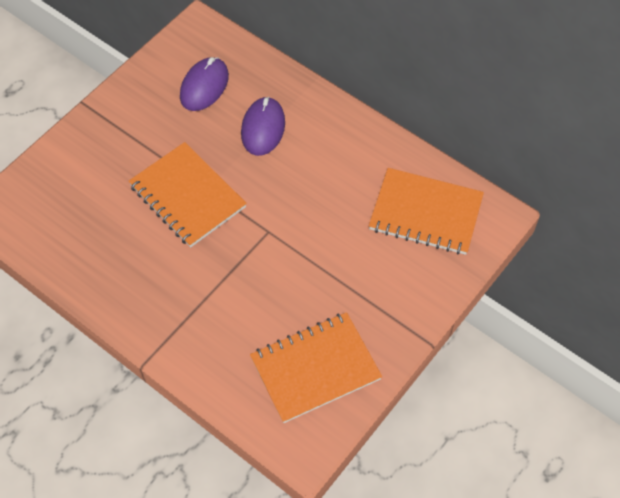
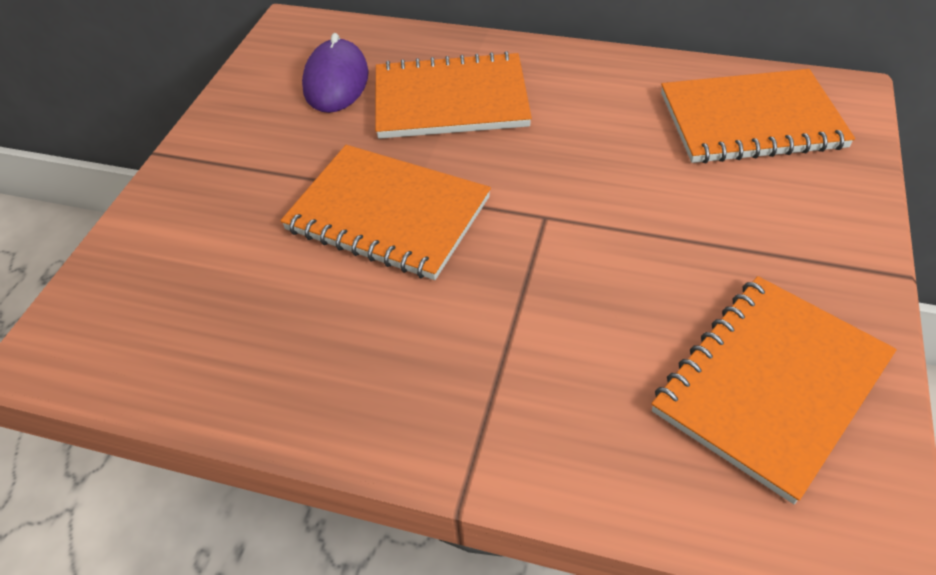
camera: 20 degrees left, 10 degrees down
(263, 128) = (451, 100): purple mouse -> orange notebook

